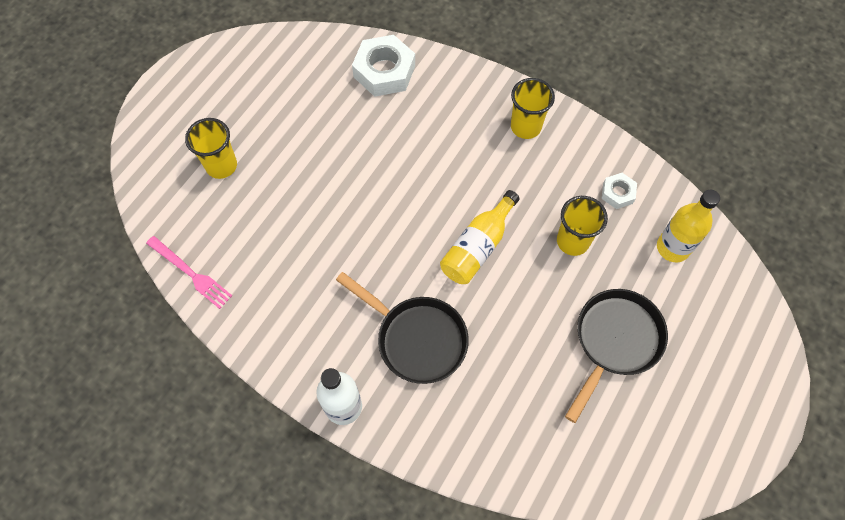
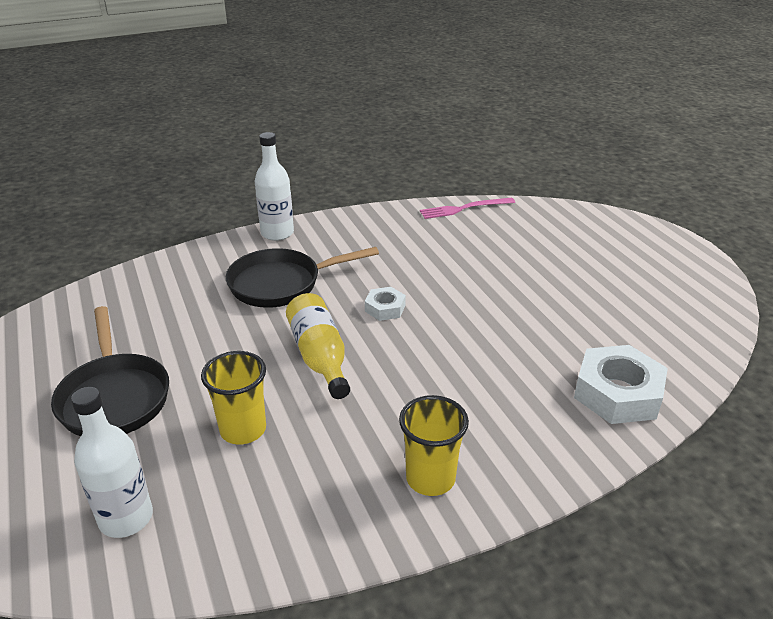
camera: 125 degrees right, 30 degrees down
(221, 166) = (562, 249): yellow cup -> none
(617, 193) = (249, 512): white nut -> white nut (385, 308)
(673, 247) = (126, 518): yellow bottle -> white bottle

